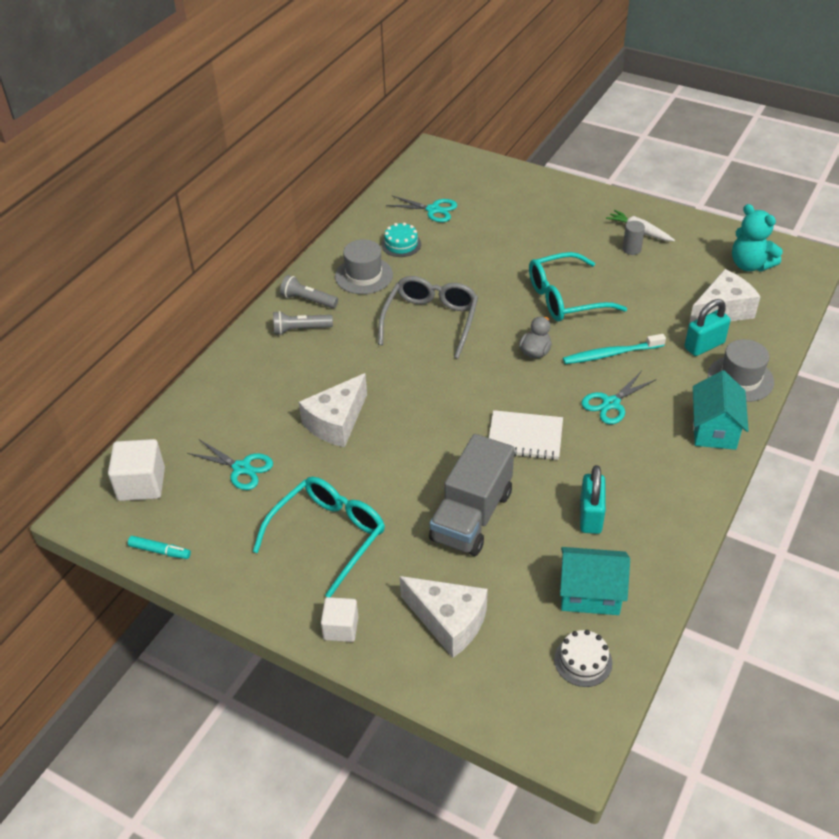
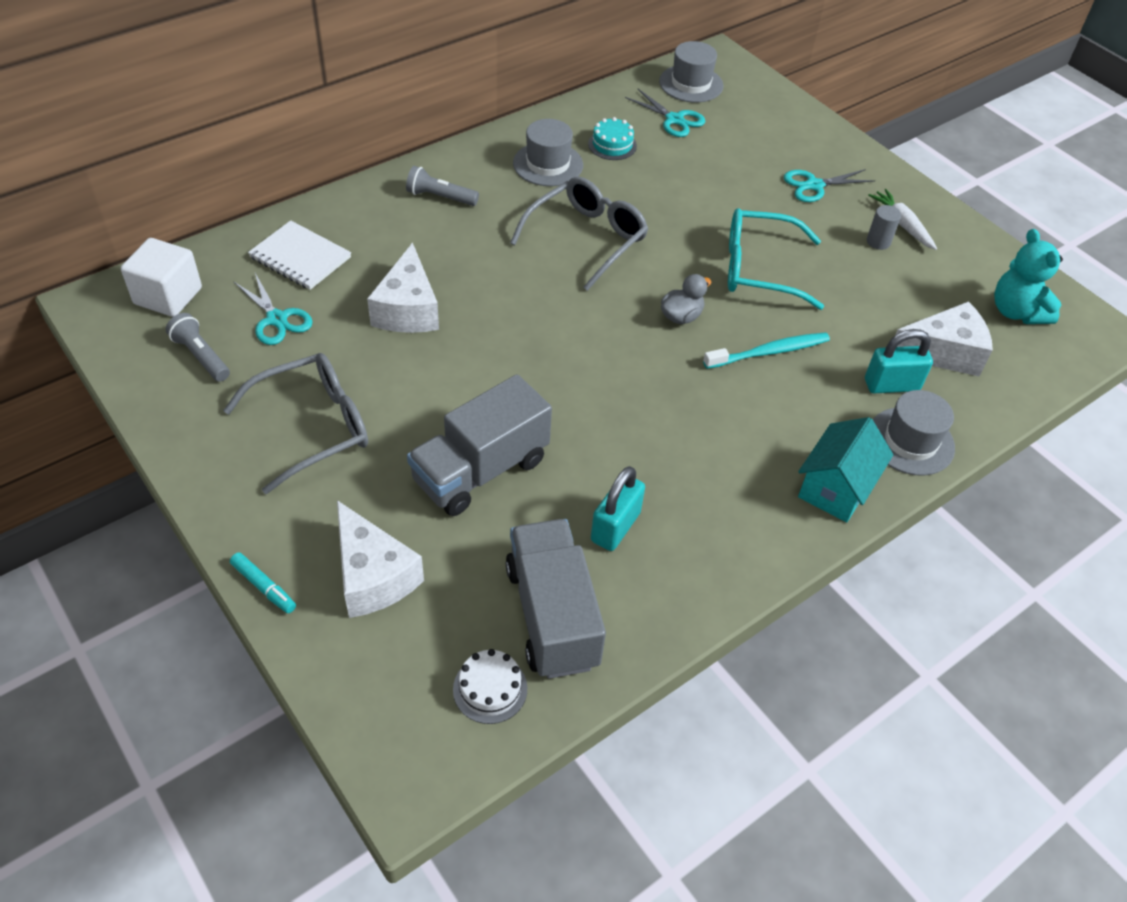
camera: 20 degrees right, 5 degrees up
(160, 551) = (136, 372): turquoise marker -> turquoise marker (264, 587)
(308, 300) = (470, 169): grey flashlight -> grey flashlight (201, 356)
(328, 536) = (313, 427): turquoise glasses -> grey glasses
(336, 422) = (407, 309): white cheese -> white cheese turned 60 degrees counterclockwise
(341, 628) = (255, 531): white cube -> none
(426, 179) = (691, 84): none -> grey hat
(525, 437) = (602, 407): white notebook -> white notebook (300, 257)
(590, 593) = (552, 615): turquoise house -> grey truck
(611, 354) = (769, 352): turquoise toothbrush -> turquoise toothbrush turned 150 degrees clockwise
(611, 403) = (730, 408): turquoise scissors -> turquoise scissors (814, 185)

